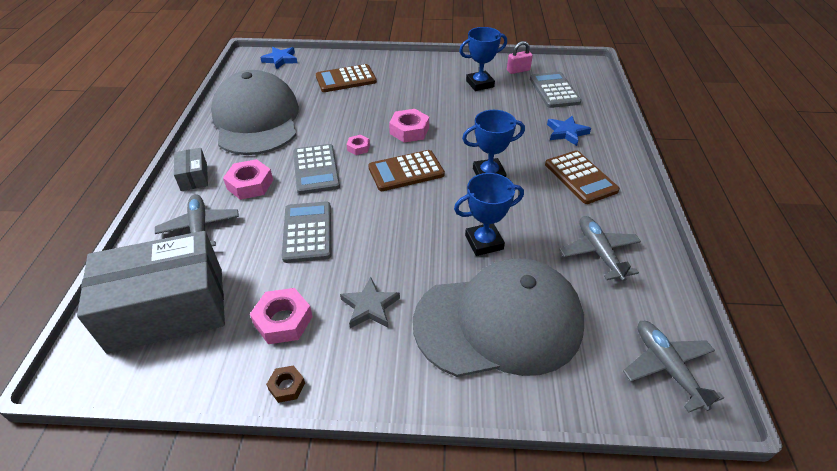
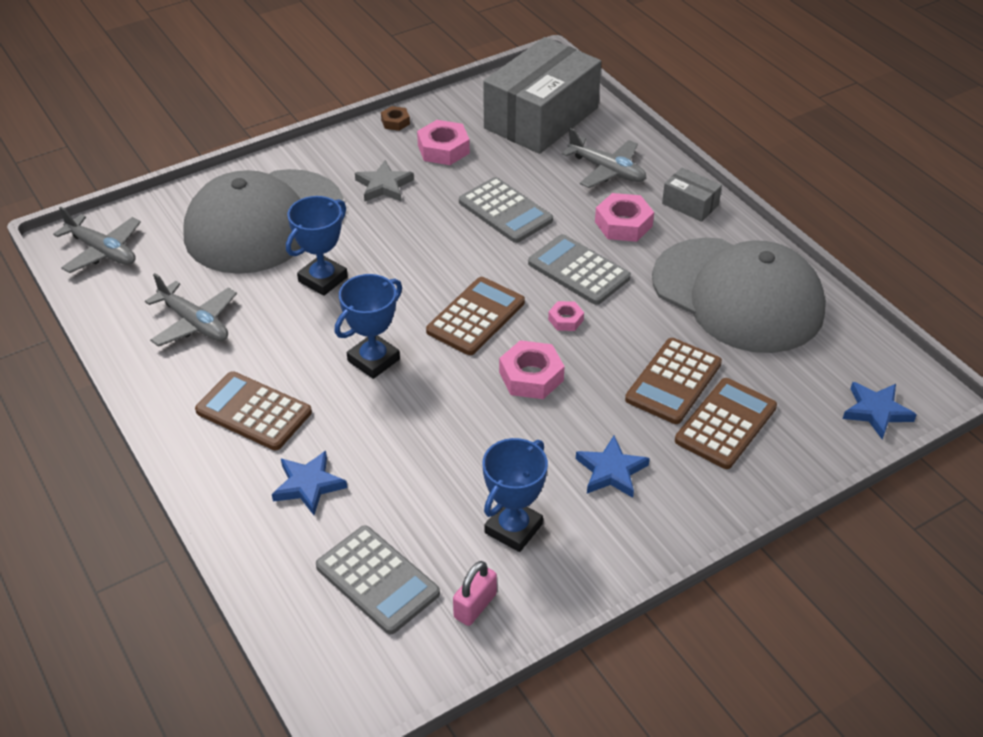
camera: 145 degrees right, 0 degrees up
(344, 101) = (673, 381): none -> brown calculator
(416, 84) = (611, 471): none -> blue star

